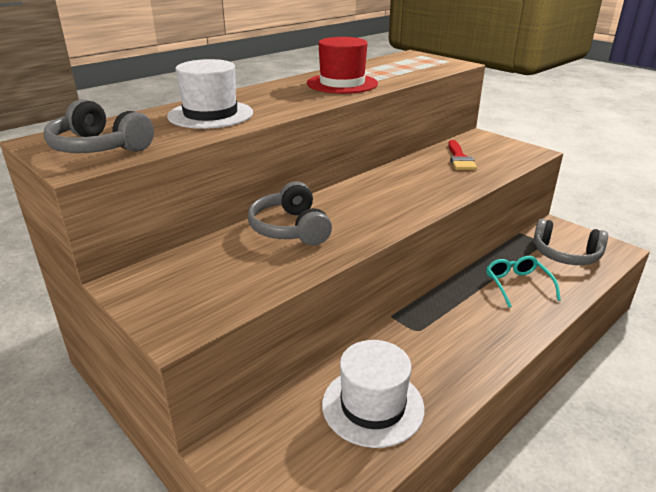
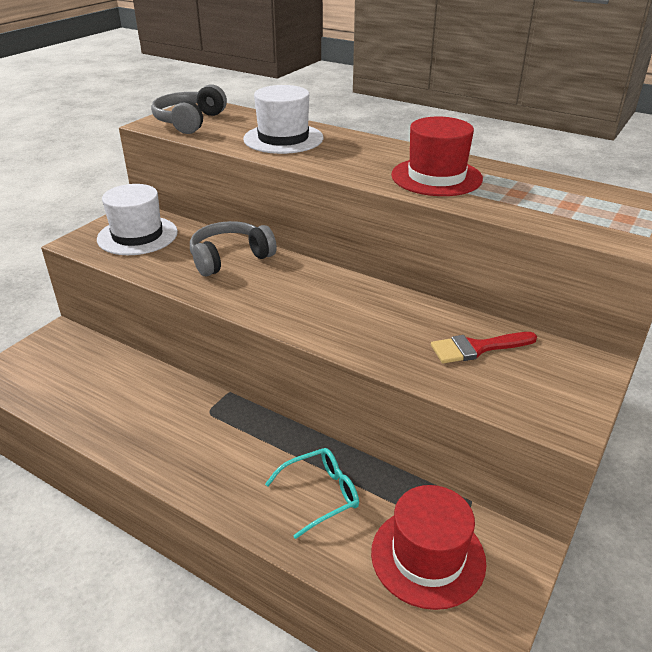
camera: 75 degrees right, 5 degrees up
(372, 406) = (102, 394): white hat -> white hat (137, 235)
(565, 255) = (428, 556): grey headphones -> red hat

